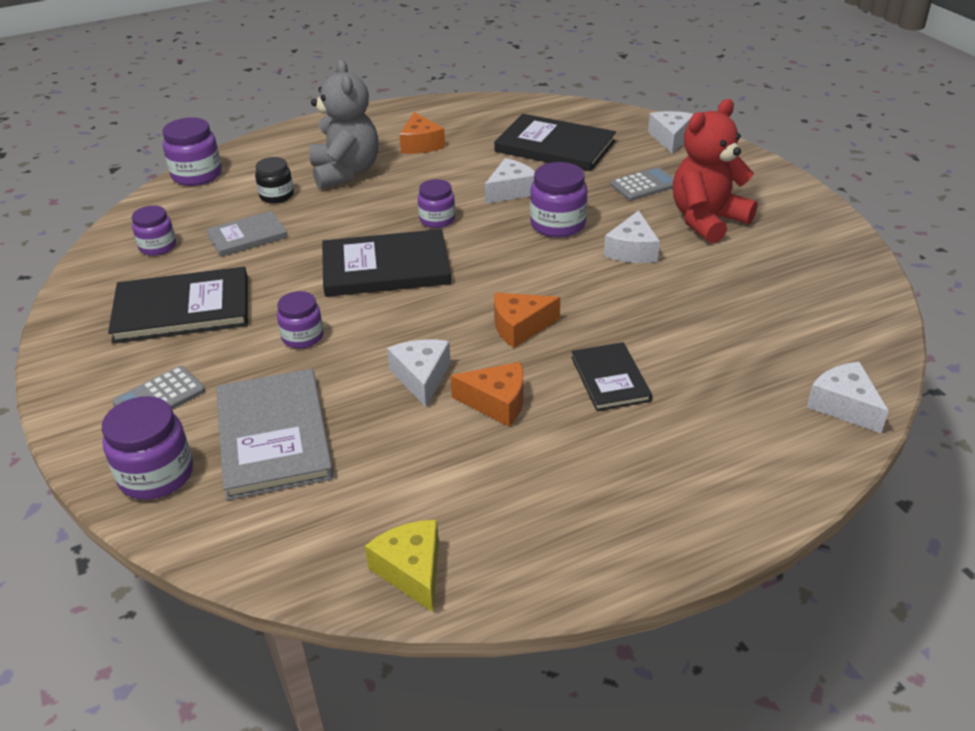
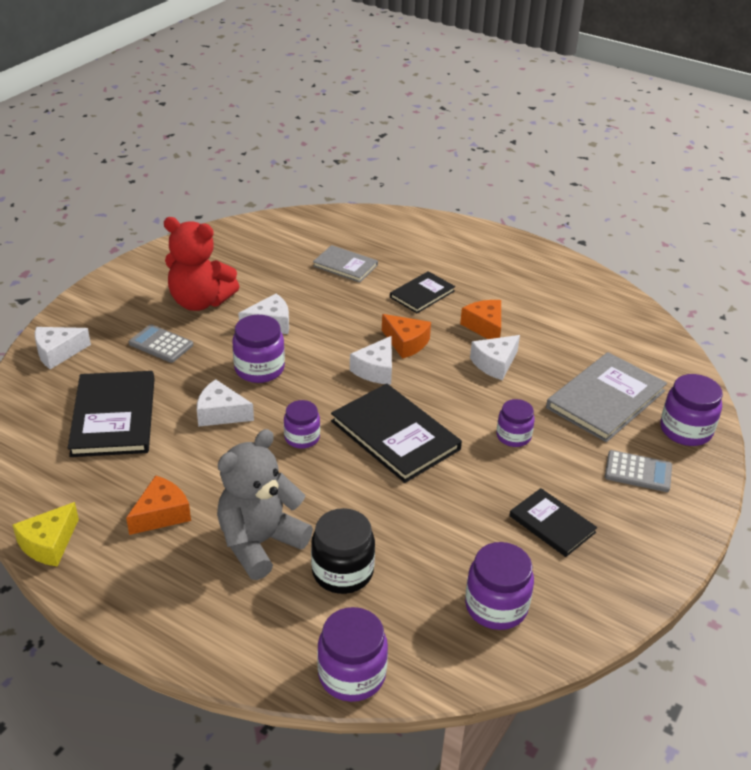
camera: 125 degrees left, 0 degrees up
(158, 246) = (496, 606): purple jar -> purple jar, size x1.52
(182, 309) = (552, 524): black book -> black book, size x0.59
(247, 236) = (425, 549): grey book -> grey book (345, 265)
(276, 196) = (342, 572): black jar -> black jar, size x1.52
(412, 570) = (623, 310): yellow cheese -> yellow cheese (49, 544)
(844, 406) = (370, 220): white cheese -> white cheese (376, 370)

